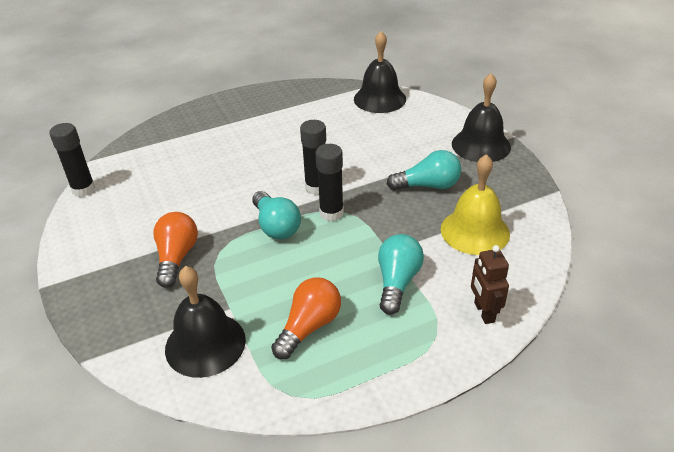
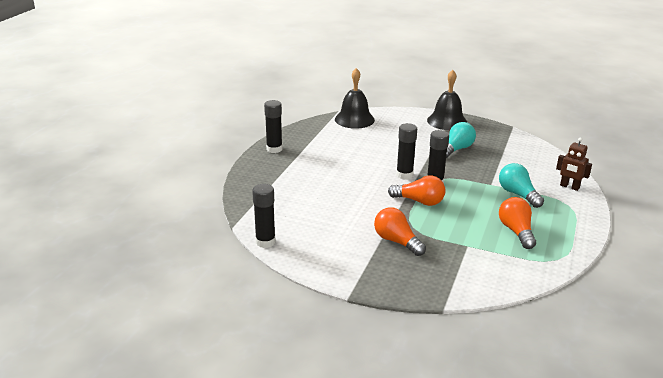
camera: 45 degrees left, 10 degrees down
(205, 344) = (486, 265): black bell -> none
(250, 99) = (274, 149): none -> black glue stick
(276, 226) = (419, 201): turquoise light bulb -> orange light bulb
(475, 231) = (511, 158): yellow bell -> none

